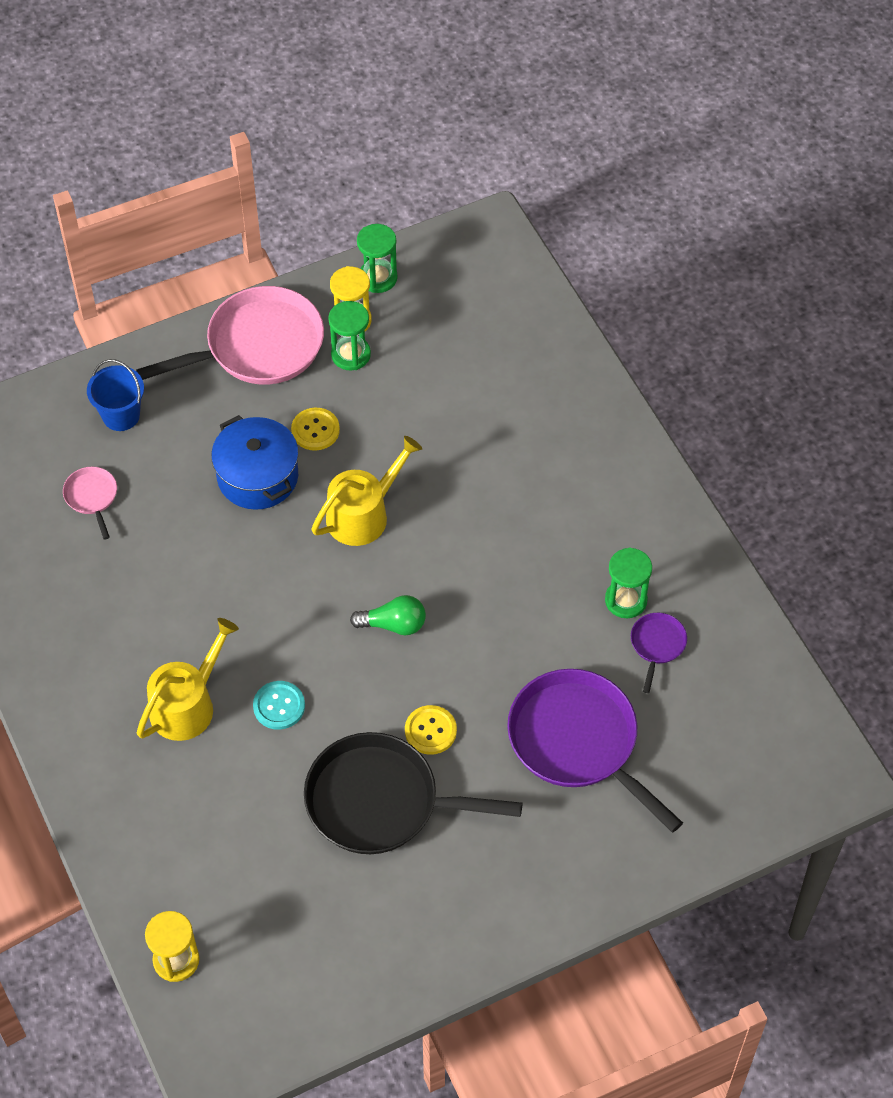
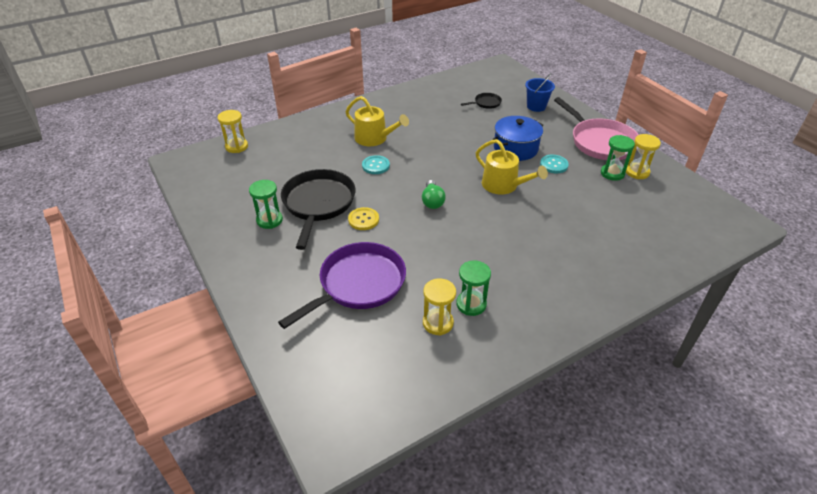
camera: 85 degrees right, 15 degrees down
(92, 497) = (486, 103): pink pan -> black pan
(315, 430) = (554, 165): yellow button -> turquoise button
(378, 278) = (674, 180): green hourglass -> green hourglass (269, 220)
(657, 645) = (438, 323): purple pan -> yellow hourglass

